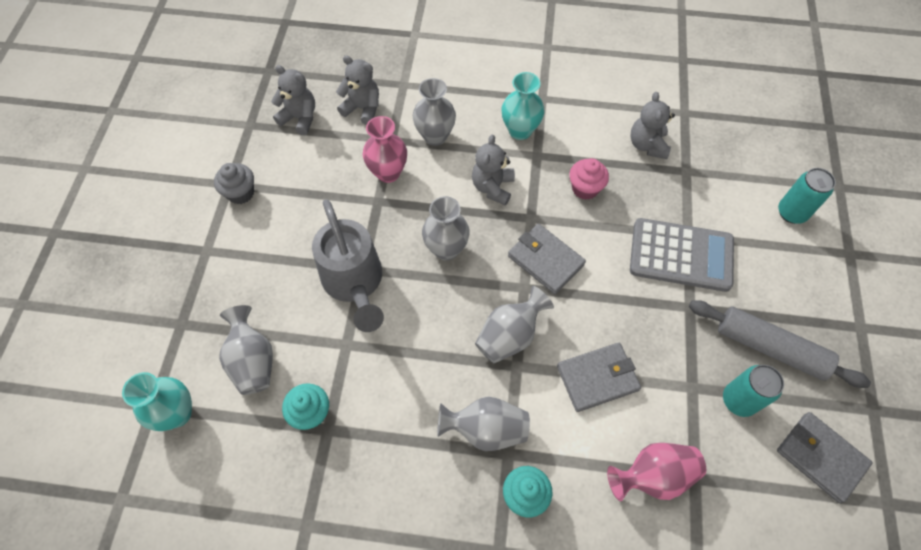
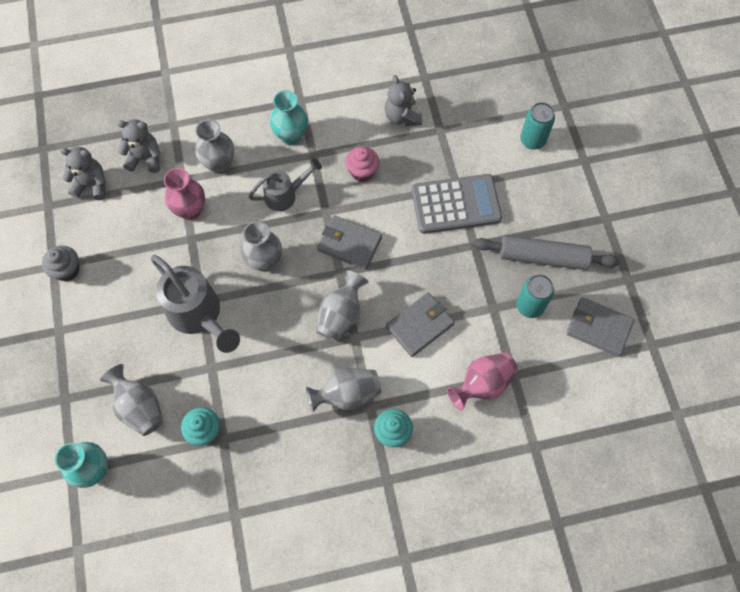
camera: 20 degrees left, 5 degrees up
(492, 187) = (285, 195): grey teddy bear -> grey watering can

